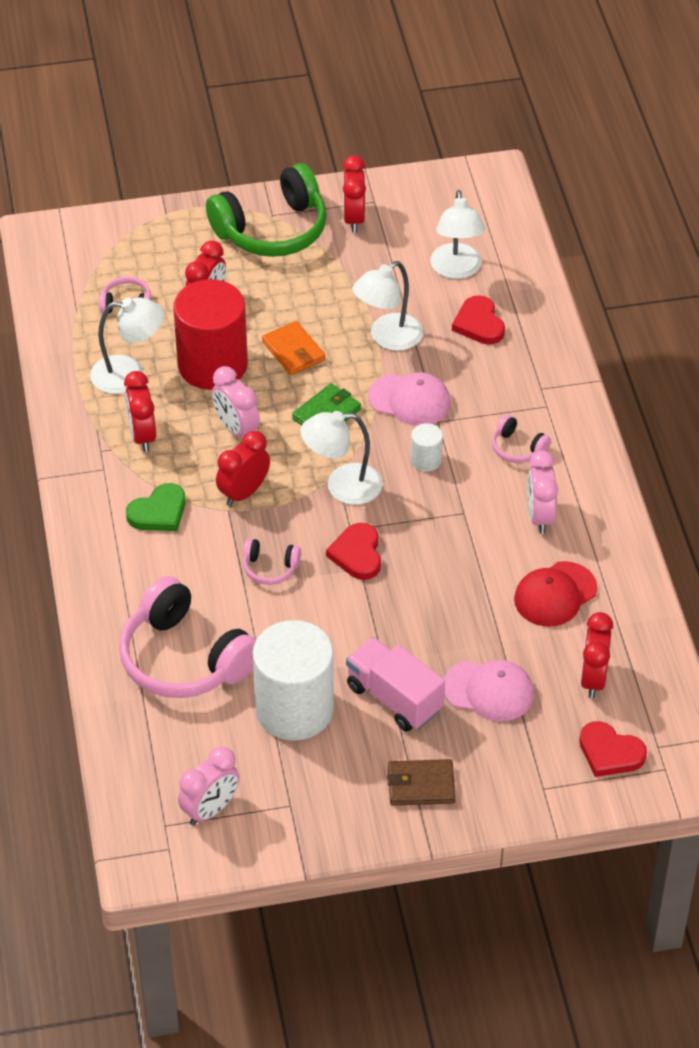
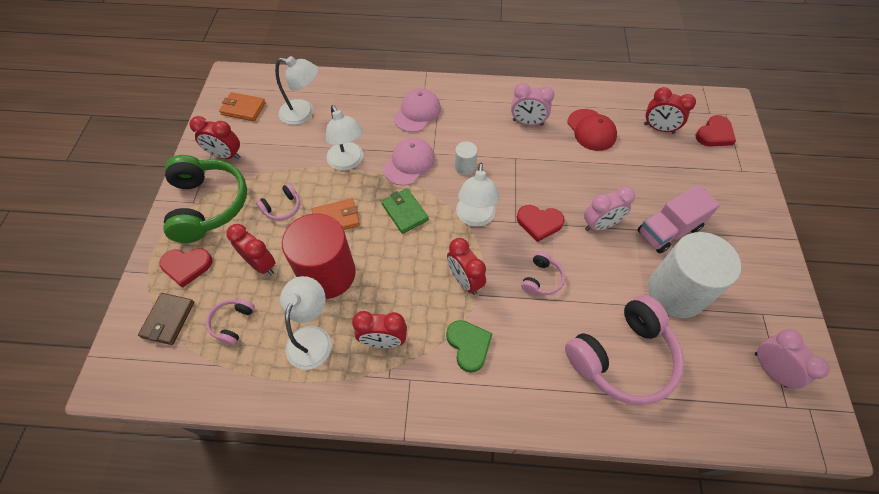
camera: 75 degrees left, 10 degrees up
(236, 429) = (399, 272): pink clock -> pink clock (600, 225)
(421, 785) = (742, 232): brown wallet -> brown wallet (168, 320)
(440, 207) = (243, 108): none -> orange wallet
(479, 324) = (356, 113): red heart -> red heart (187, 266)
(489, 691) = (665, 179): pink cap -> pink cap (417, 112)
(517, 448) = (469, 120): pink headphones -> pink headphones (282, 208)

